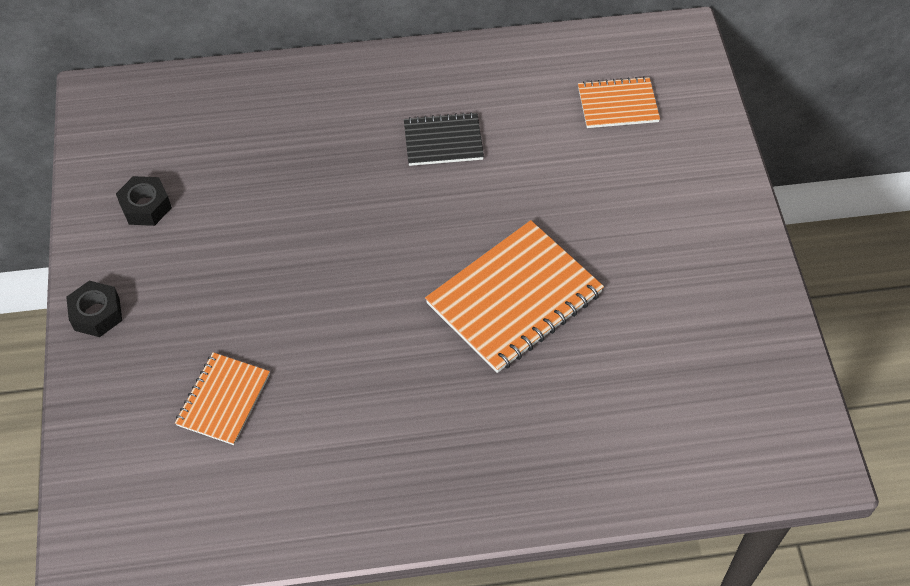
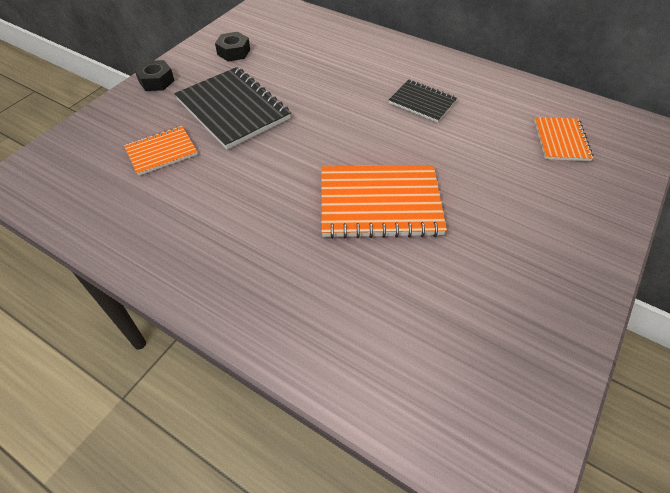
camera: 40 degrees right, 5 degrees down
(242, 290) = (233, 109): none -> black notebook
(617, 104) = (561, 140): orange notebook -> orange notebook turned 60 degrees clockwise

